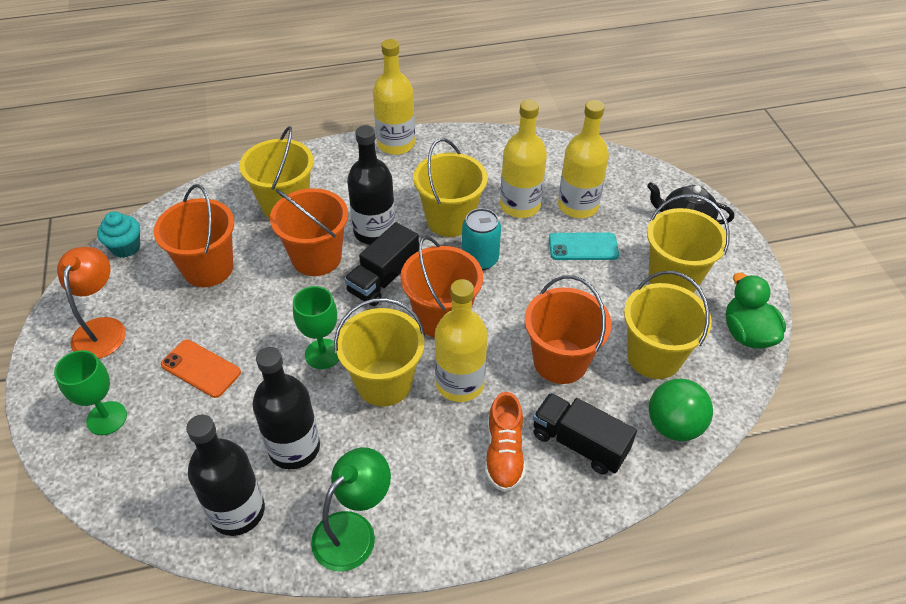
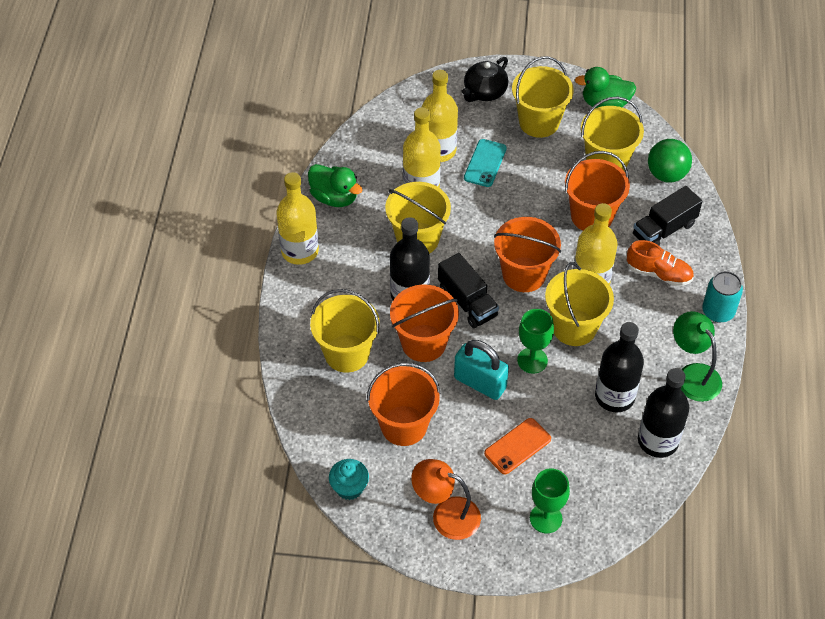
camera: 70 degrees left, 5 degrees up
(278, 315) = (480, 383): none -> turquoise padlock
(472, 149) = (334, 197): none -> green duck
(480, 259) = (471, 232): turquoise can -> turquoise can (718, 311)

